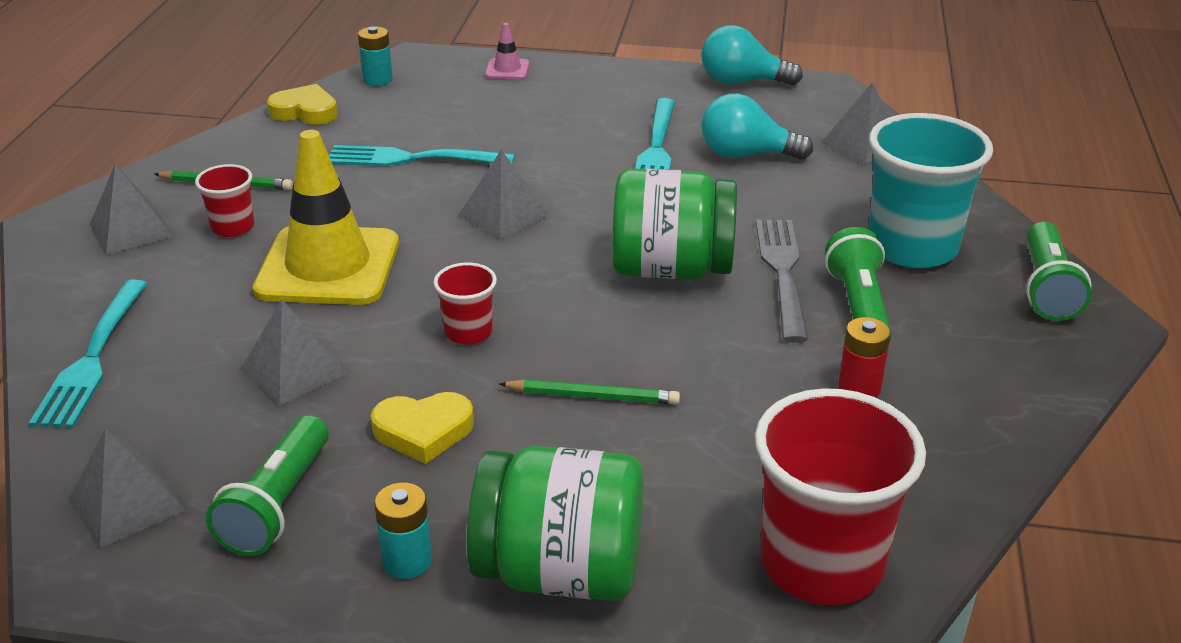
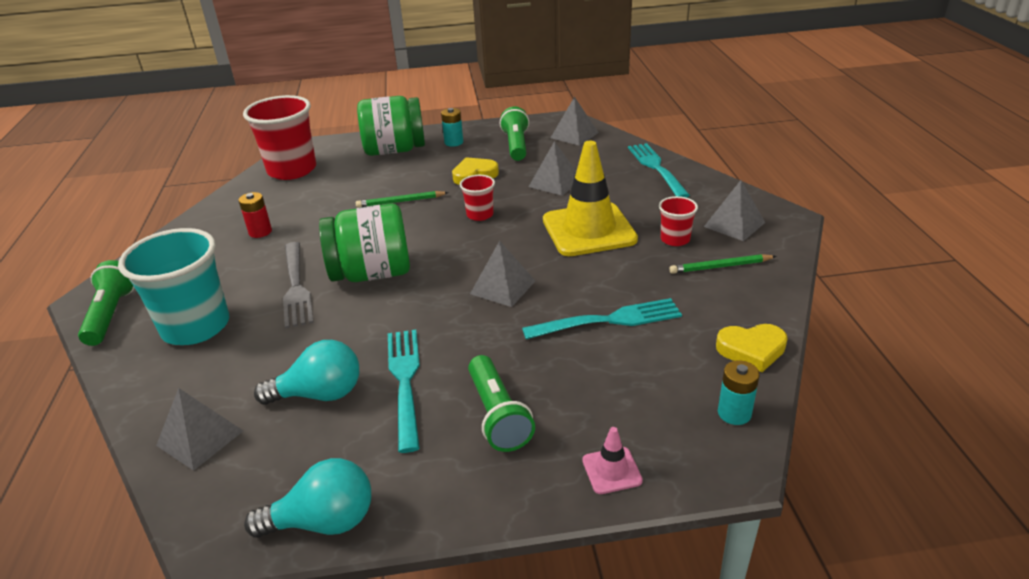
camera: 165 degrees right, 0 degrees up
(858, 307) = (249, 274): green flashlight -> green flashlight (498, 415)

